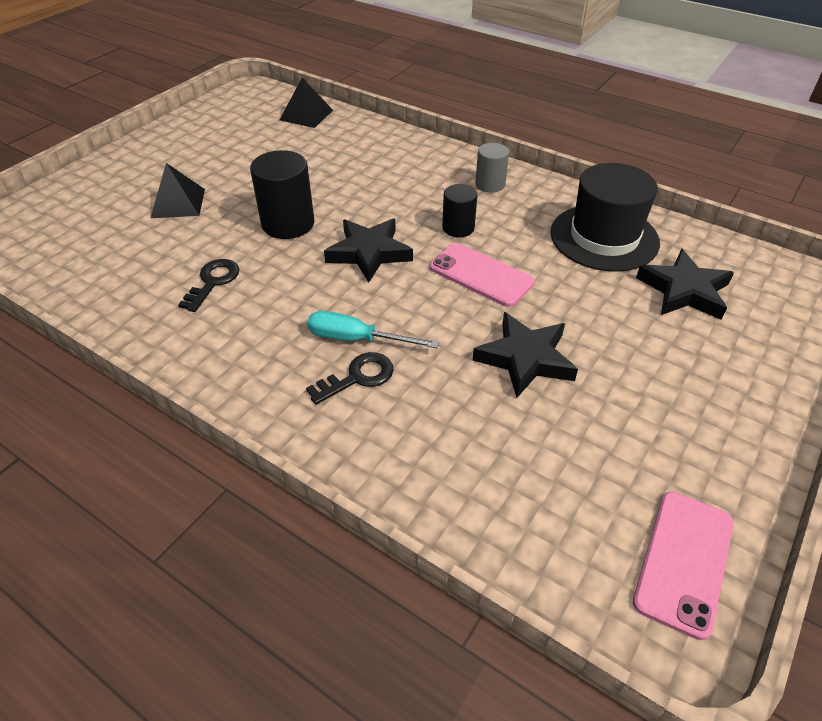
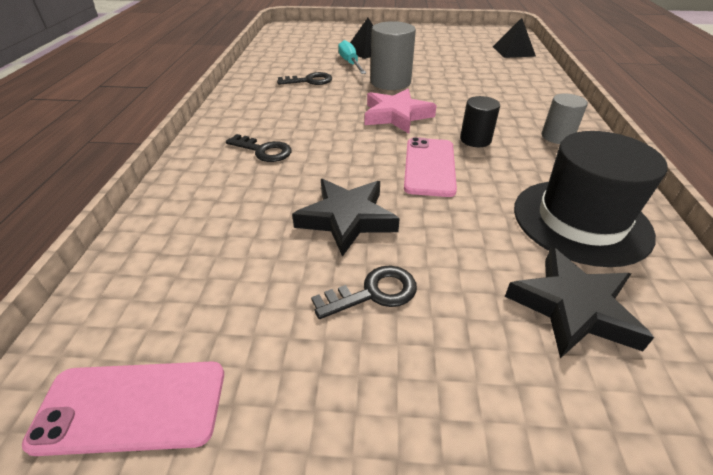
camera: 60 degrees right, 5 degrees down
(288, 224) = (390, 82): black cylinder -> grey cylinder
(356, 339) = (301, 139): turquoise screwdriver -> turquoise screwdriver (350, 63)
(369, 253) = (396, 115): black star -> pink star
(626, 379) = (373, 293): none -> black key

